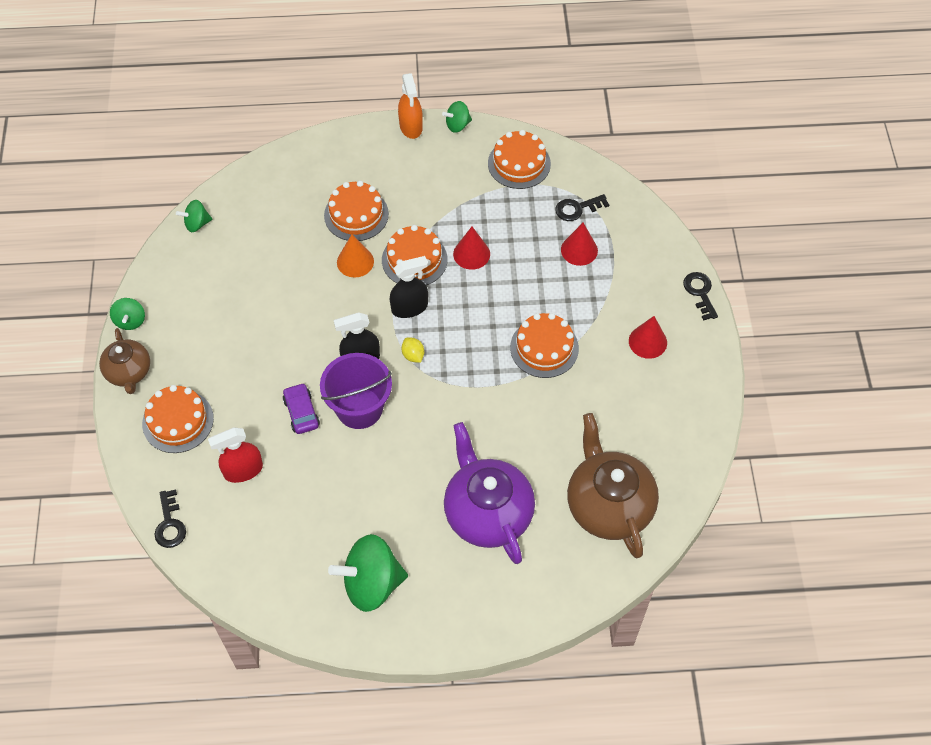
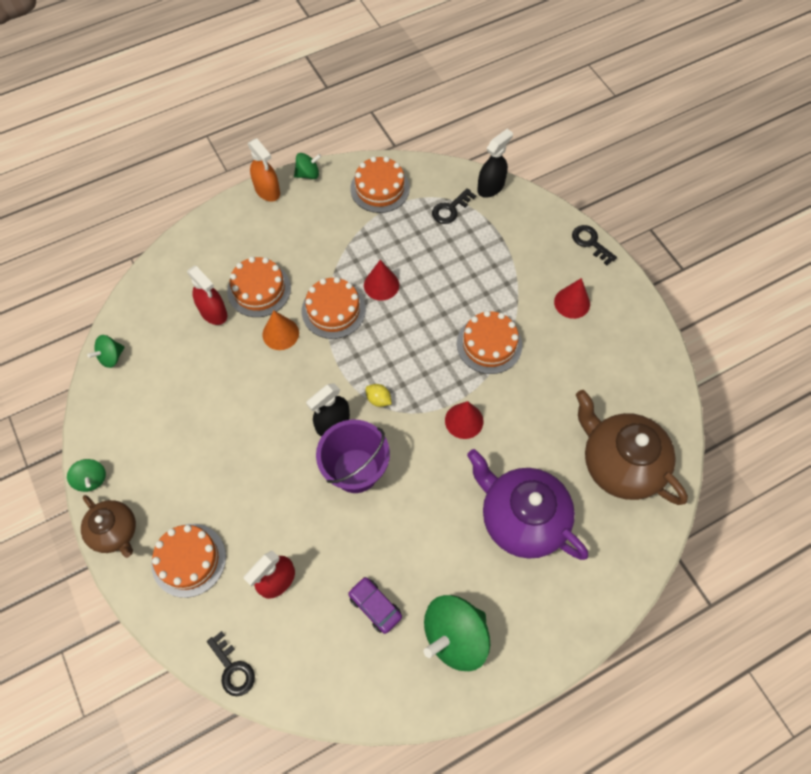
camera: 25 degrees left, 5 degrees up
(301, 412) = (304, 498): purple car -> purple car (375, 606)
(305, 219) = (213, 312): none -> red spray bottle
(409, 308) = (352, 356): black spray bottle -> black spray bottle (491, 187)
(457, 125) = (308, 174): green spinning top -> green spinning top turned 150 degrees counterclockwise
(579, 250) = (471, 245): red cone -> red cone (464, 420)

